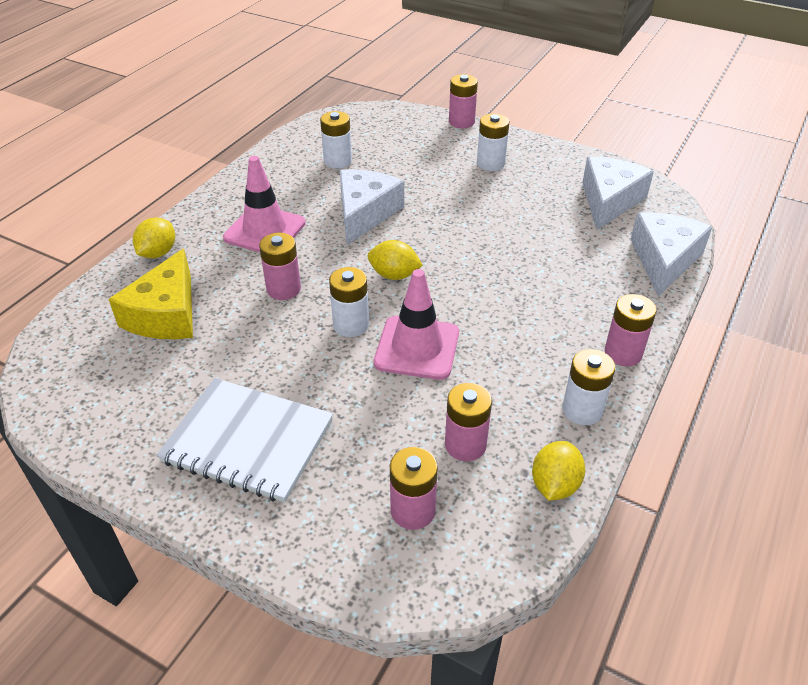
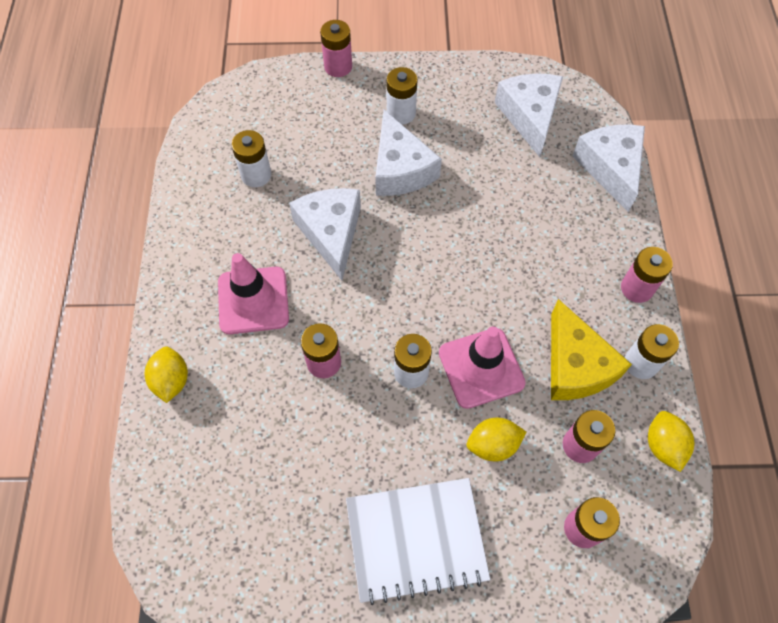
camera: 30 degrees left, 20 degrees up
(166, 314) = (239, 448): yellow cheese -> yellow cheese (575, 365)
(394, 275) = (408, 296): yellow lemon -> yellow lemon (493, 445)
(459, 196) = (400, 169): none -> white cheese

